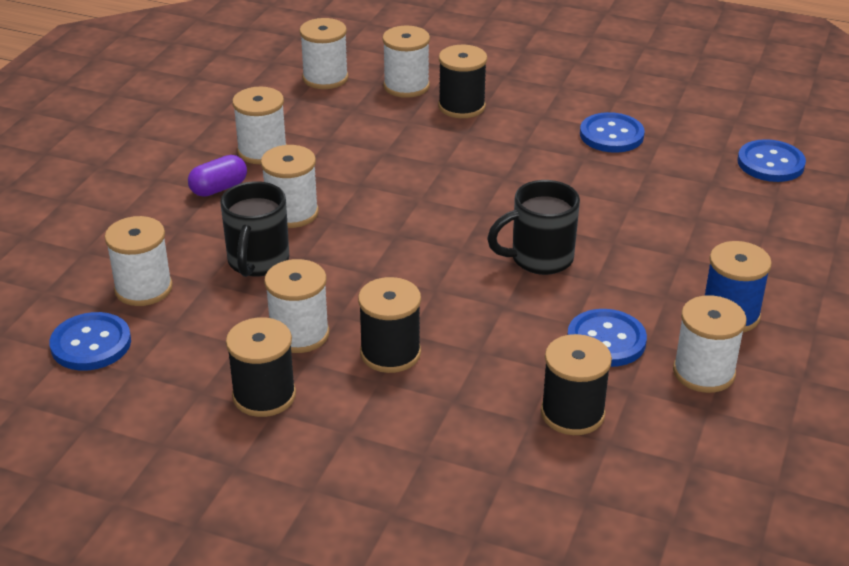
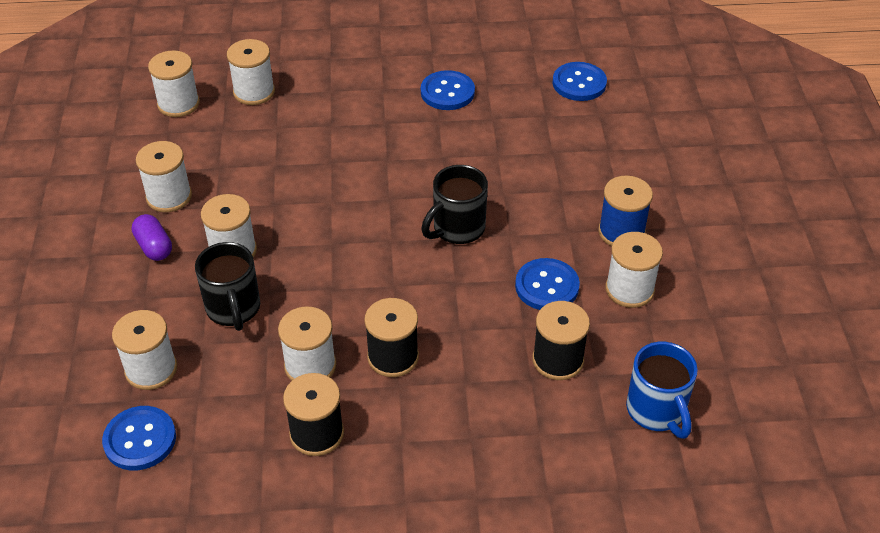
camera: 25 degrees left, 10 degrees up
(219, 188) = (154, 247): purple capsule -> purple capsule turned 60 degrees counterclockwise
(461, 106) = (312, 99): black spool -> none
(659, 501) = (656, 411): none -> blue mug

